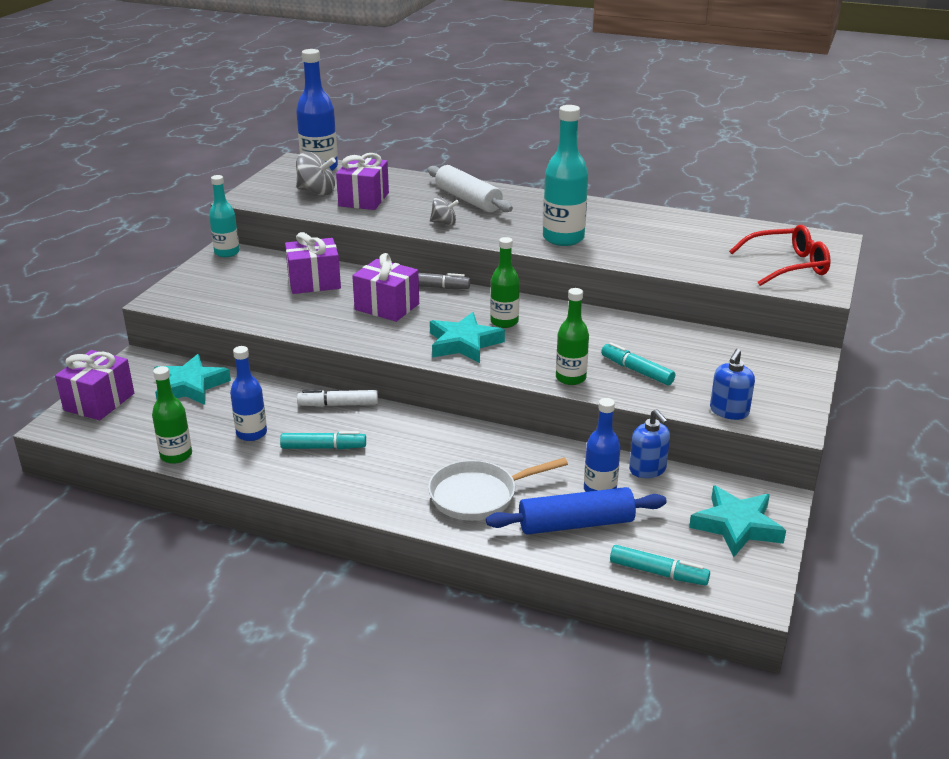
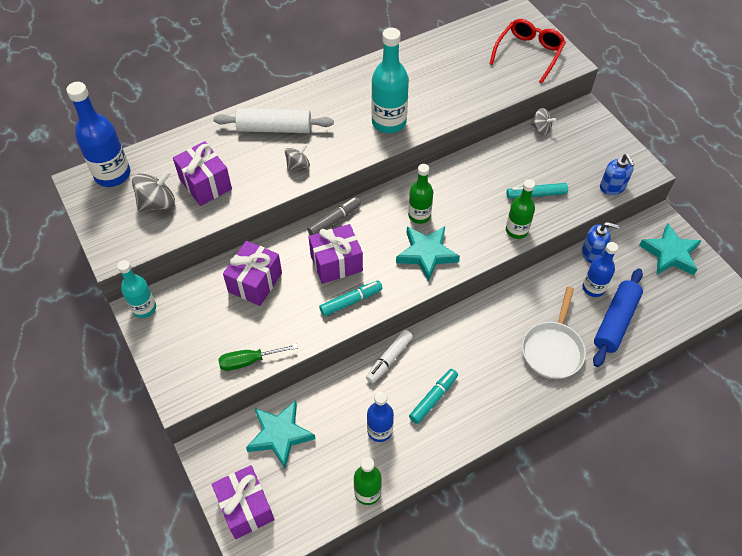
camera: 50 degrees left, 25 degrees up
(229, 312) = (248, 361): none -> green screwdriver
(658, 572) = (682, 316): turquoise marker -> turquoise marker (351, 301)
(731, 339) = (541, 129): none -> grey spinning top

